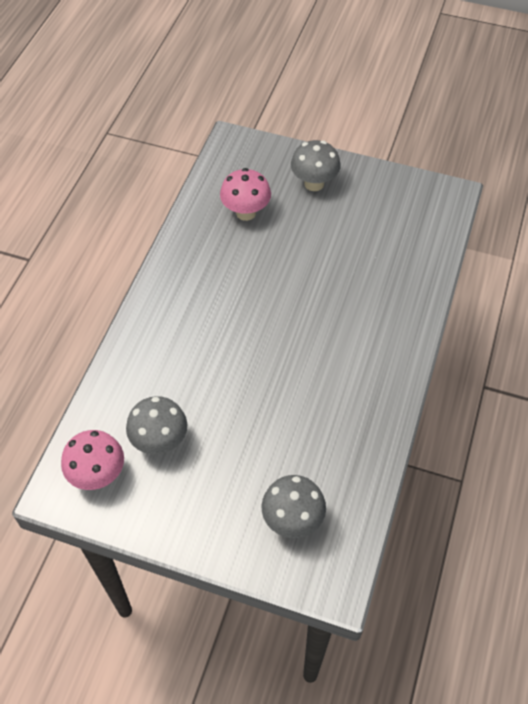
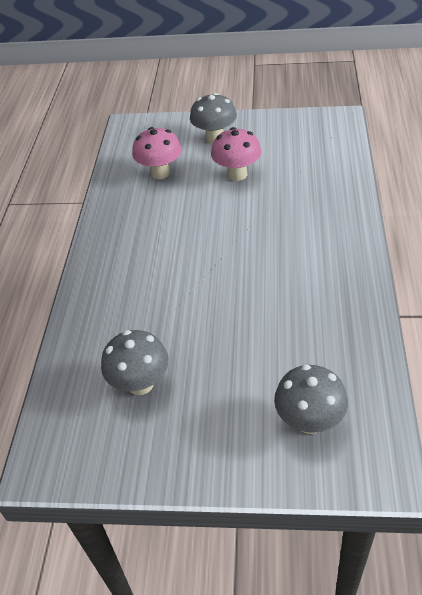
camera: 10 degrees left, 10 degrees down
(98, 475) = (82, 435): pink mushroom -> pink mushroom (237, 174)

